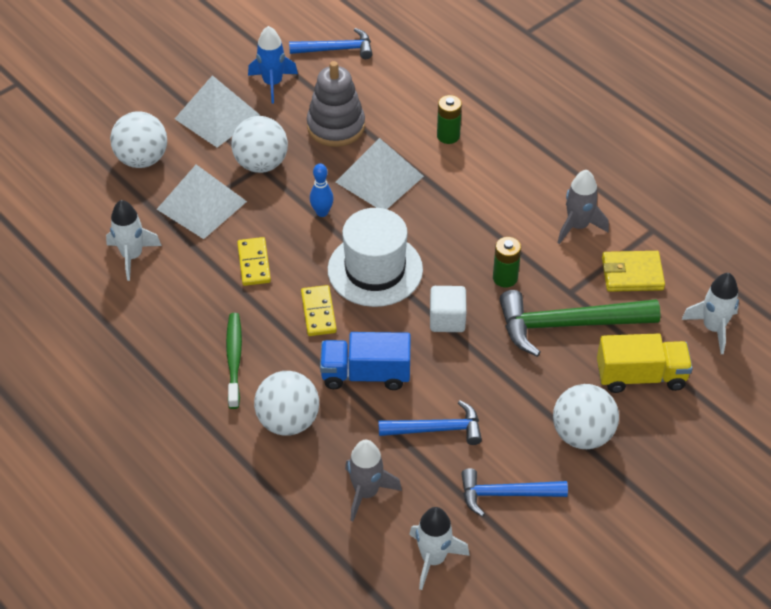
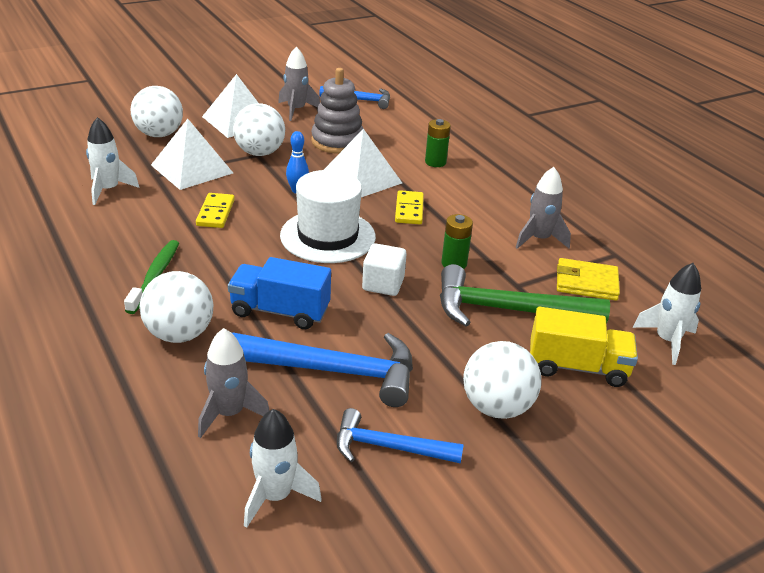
camera: 10 degrees right, 15 degrees down
(272, 83) = (296, 110): blue rocket -> grey rocket
(318, 312) = (257, 257): yellow domino -> yellow domino (409, 210)
(436, 429) = (334, 371): blue hammer -> blue hammer, size x1.62

